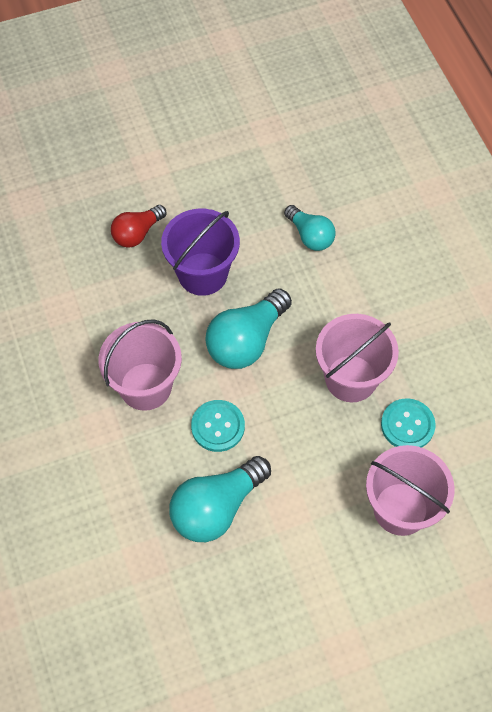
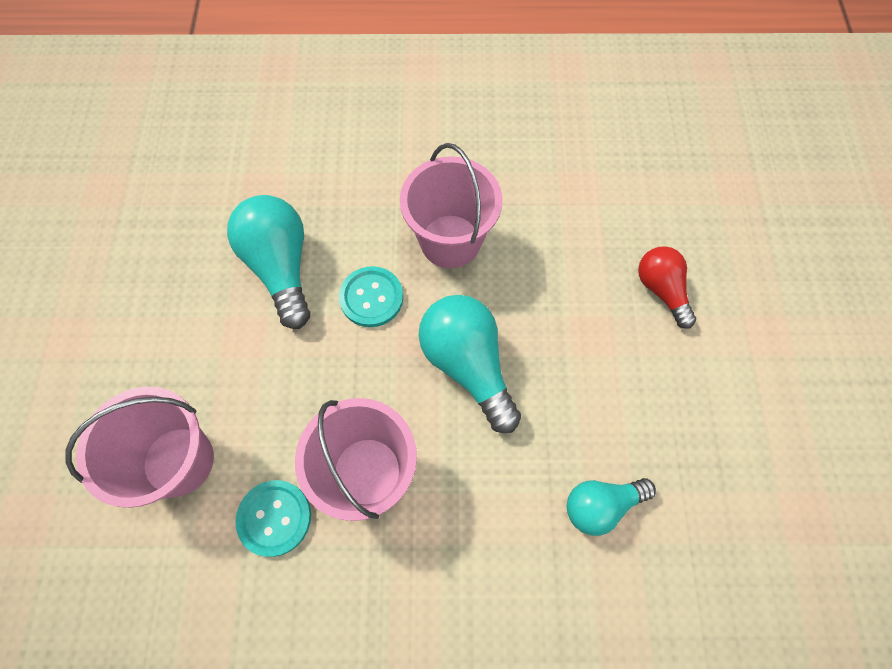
camera: 110 degrees right, 5 degrees up
(202, 274) = (580, 346): purple bucket -> none

